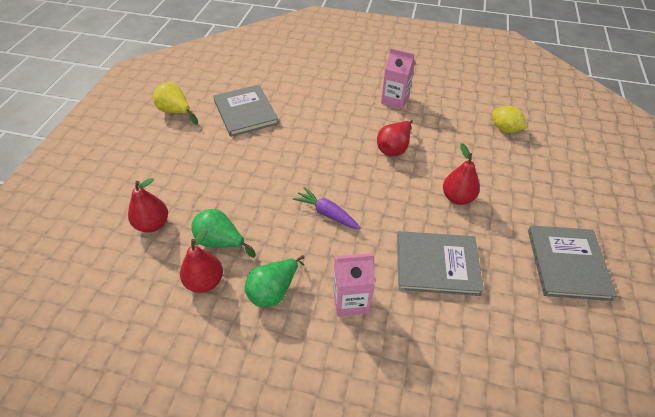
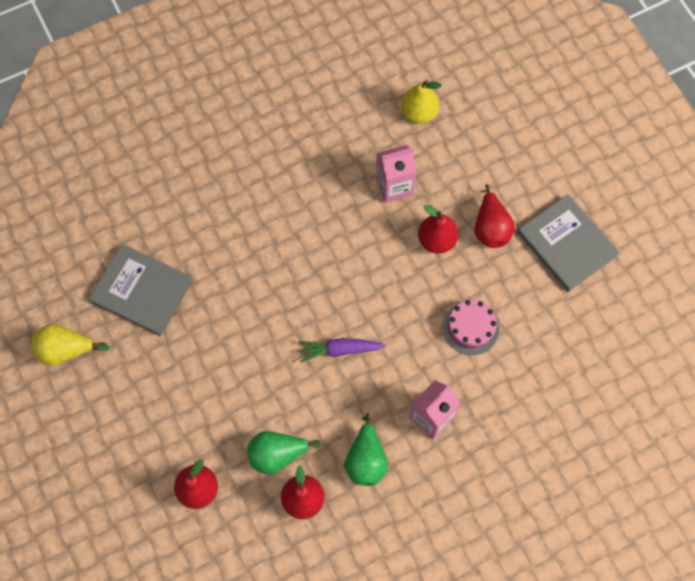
camera: 40 degrees left, 20 degrees up
(394, 148) = (335, 222): red pear -> red pear (490, 228)
(395, 100) = (281, 151): pink carton -> pink carton (394, 186)
(437, 264) = (470, 327): grey book -> pink cake
(505, 129) = (419, 113): yellow lemon -> yellow pear

